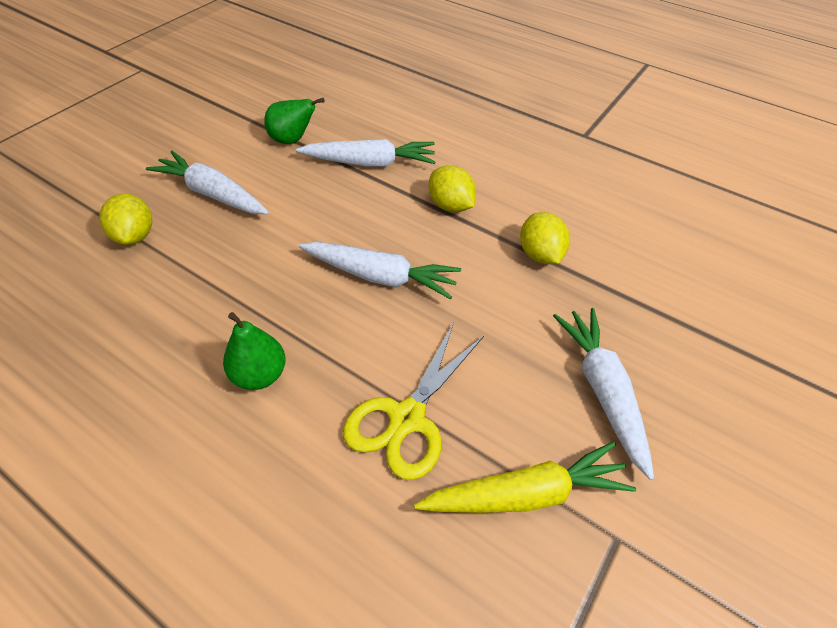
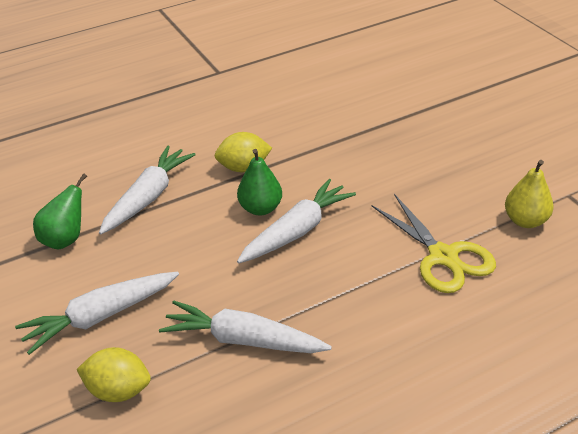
camera: 60 degrees left, 10 degrees down
(259, 375) = (359, 329): green pear -> green pear (260, 208)
(525, 494) = (525, 221): yellow carrot -> yellow pear
(540, 255) = (331, 142): yellow lemon -> none
(602, 391) = (466, 160): white carrot -> white carrot (243, 340)

